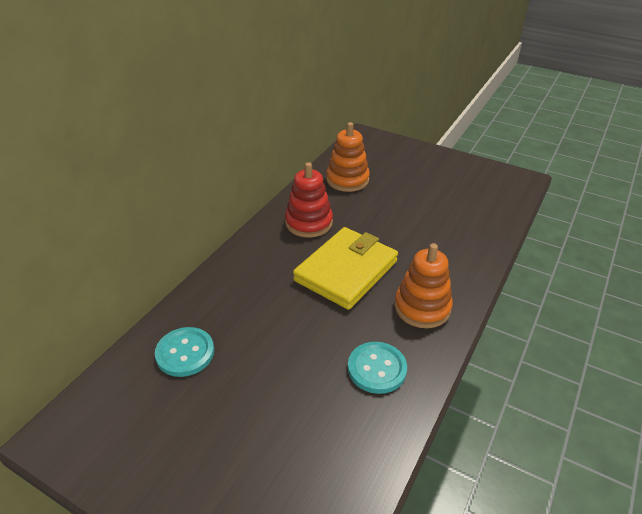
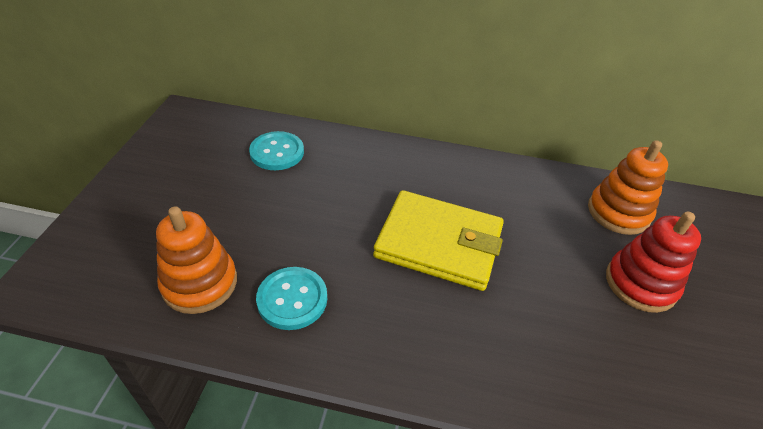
camera: 70 degrees right, 5 degrees up
(308, 223) = (504, 194): red stacking toy -> red stacking toy (640, 283)
(422, 307) = (408, 333): orange stacking toy -> orange stacking toy (200, 283)

